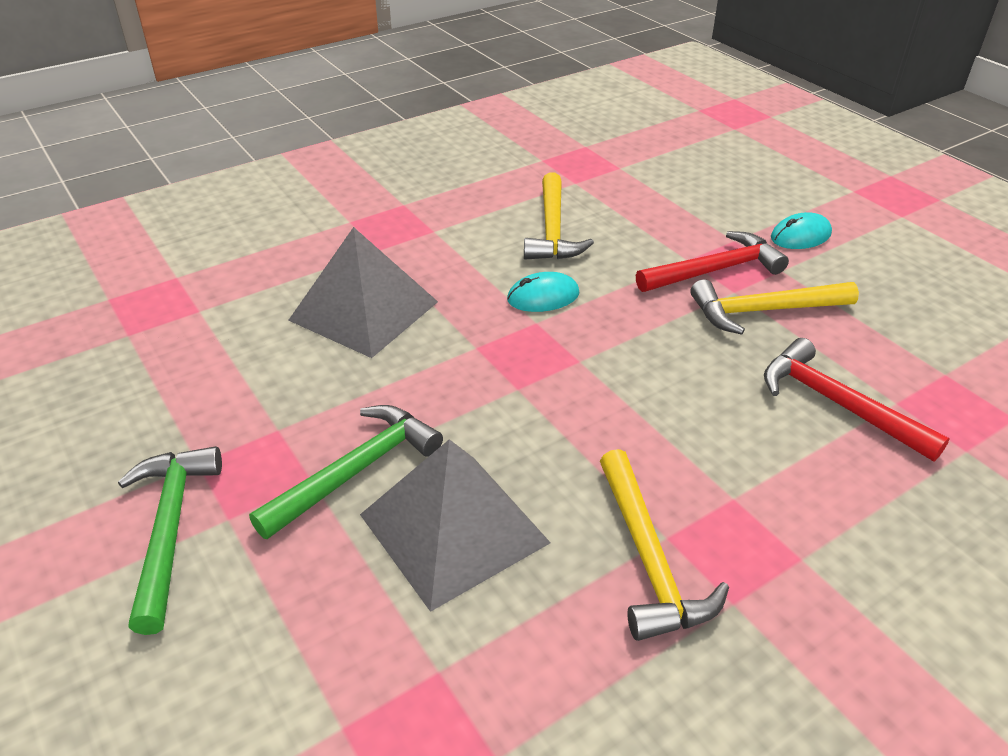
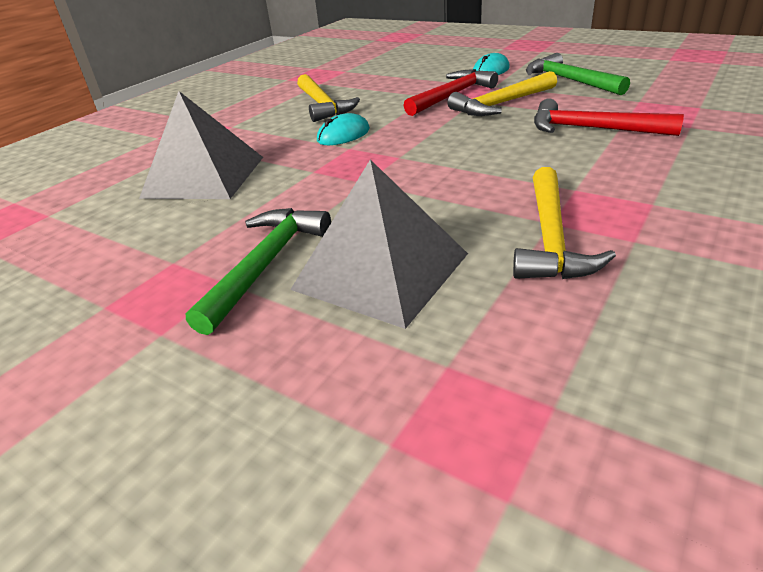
camera: 20 degrees left, 5 degrees down
(170, 528) = (102, 361): green hammer -> green hammer (569, 80)
(648, 559) = (550, 238): yellow hammer -> yellow hammer turned 45 degrees clockwise

